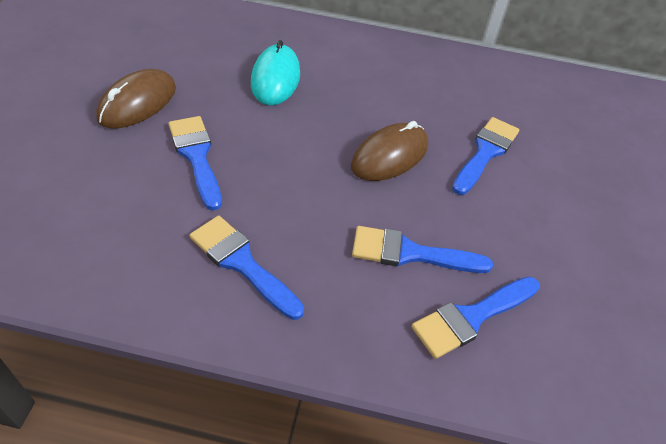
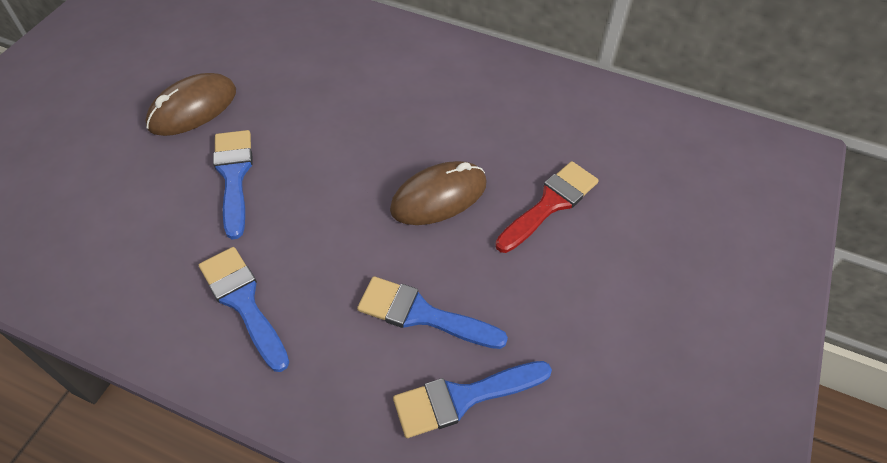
camera: 15 degrees right, 5 degrees up
(275, 79) = (344, 91): turquoise mouse -> none
(485, 153) = (550, 204): blue brush -> red brush

